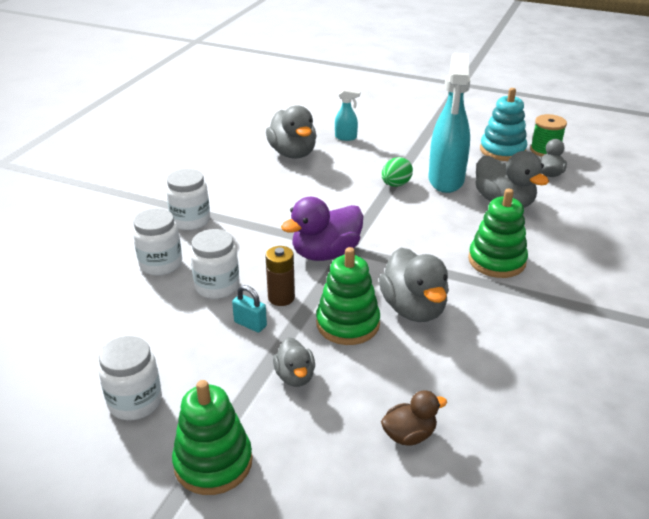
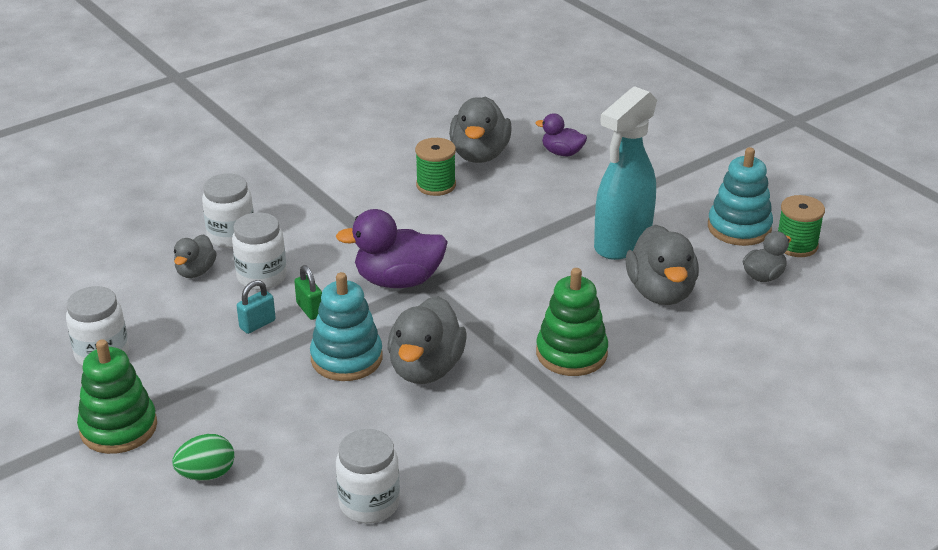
camera: 30 degrees right, 0 degrees up
(190, 220) = (299, 199): white jar -> white jar (369, 503)
(250, 324) = (257, 324): turquoise padlock -> turquoise padlock turned 75 degrees clockwise
(281, 297) = (310, 309): brown battery -> green padlock
(283, 181) = (436, 185): none -> green spool
(295, 376) = (251, 386): grey duck -> grey duck (195, 271)
(346, 137) = (562, 153): turquoise spray bottle -> purple duck
(348, 324) = (346, 358): green stacking toy -> turquoise stacking toy
(395, 184) = (556, 229): green egg -> green egg (206, 474)
(409, 435) = (298, 476): brown duck -> none

